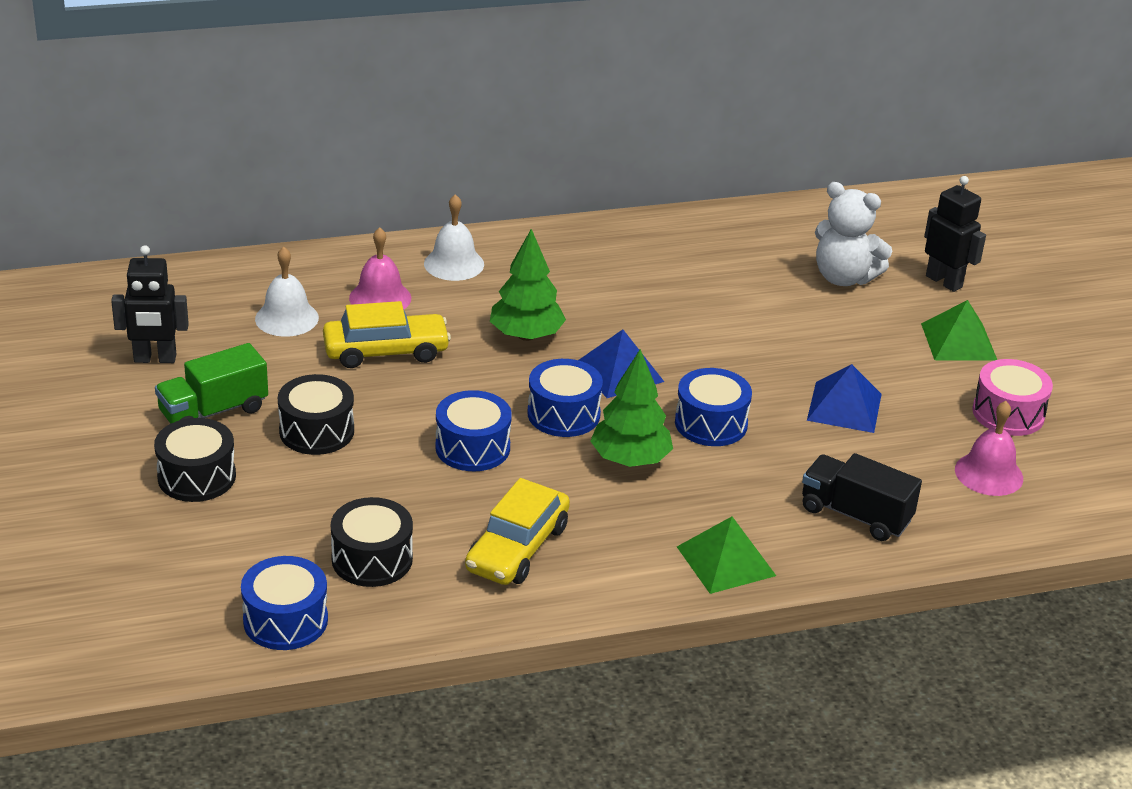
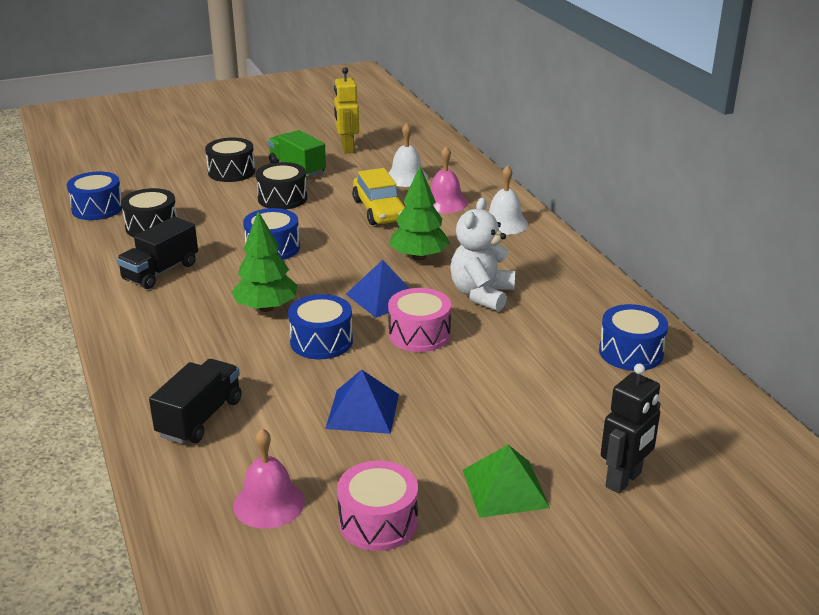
camera: 85 degrees right, 5 degrees down
(155, 359) = (347, 148): black robot -> yellow robot
(517, 548) = (160, 271): yellow car -> black truck
(563, 414) = (320, 278): blue drum -> blue drum (631, 352)
(704, 356) = (419, 334): none -> pink drum
(726, 561) = (141, 354): green pyramid -> none
(844, 278) = (591, 409): white teddy bear -> white teddy bear (481, 294)

